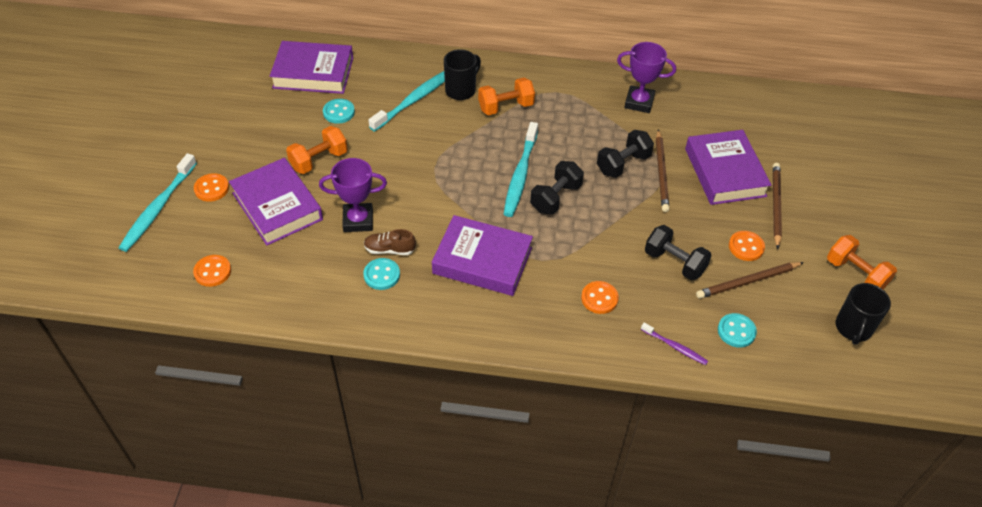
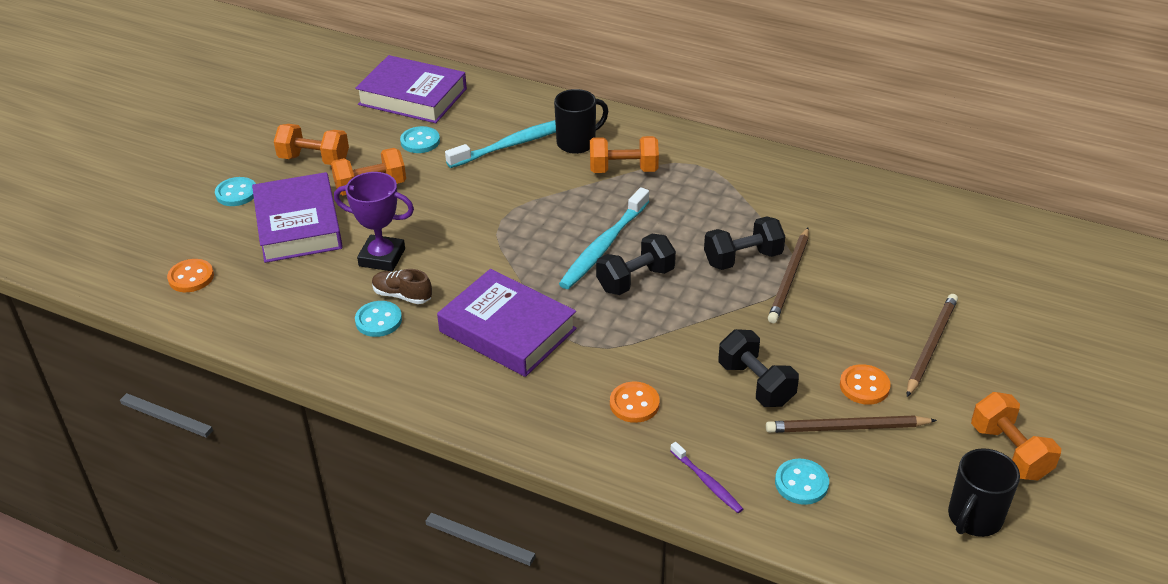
camera: 20 degrees right, 10 degrees down
(158, 208) = (168, 202): turquoise toothbrush -> none
(211, 188) = (236, 193): orange button -> turquoise button
(261, 145) = (314, 159): none -> orange dumbbell
(639, 102) = (799, 194): purple trophy -> none
(724, 172) = (877, 293): purple book -> none

